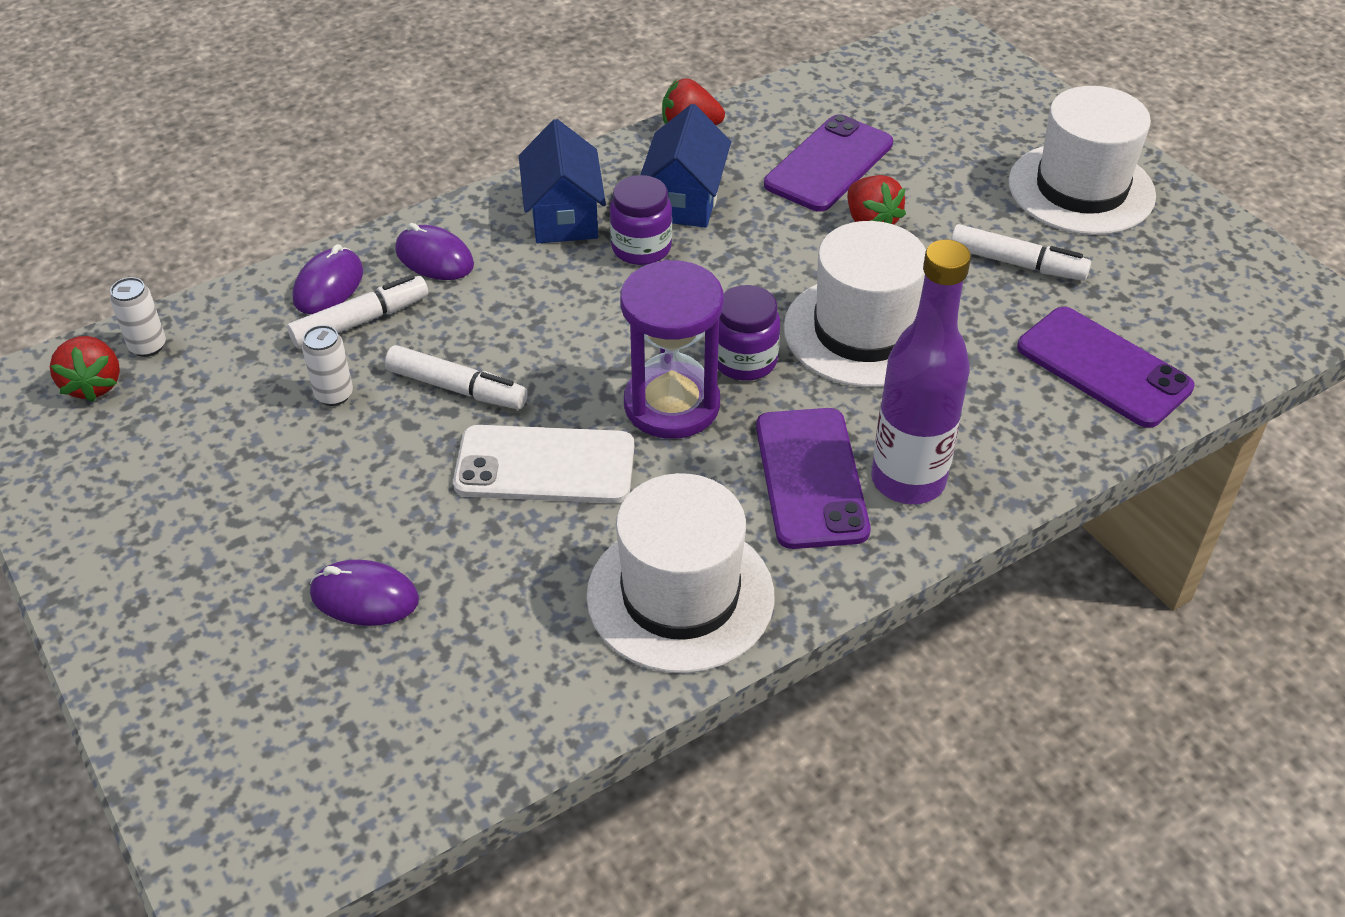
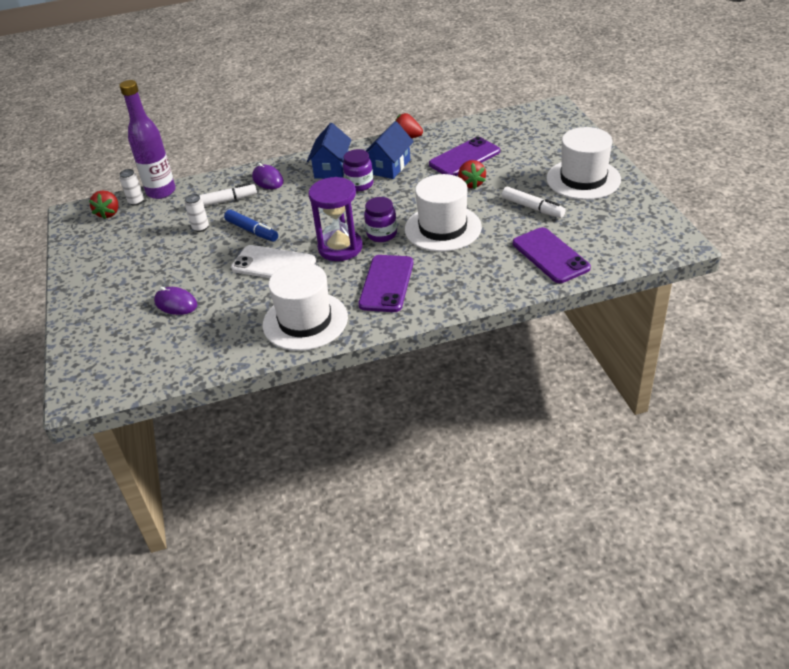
camera: 20 degrees right, 5 degrees down
(328, 286) = (218, 186): purple mouse -> none
(457, 388) = (252, 231): white marker -> blue marker
(908, 480) = (430, 290): purple bottle -> purple bottle (161, 192)

